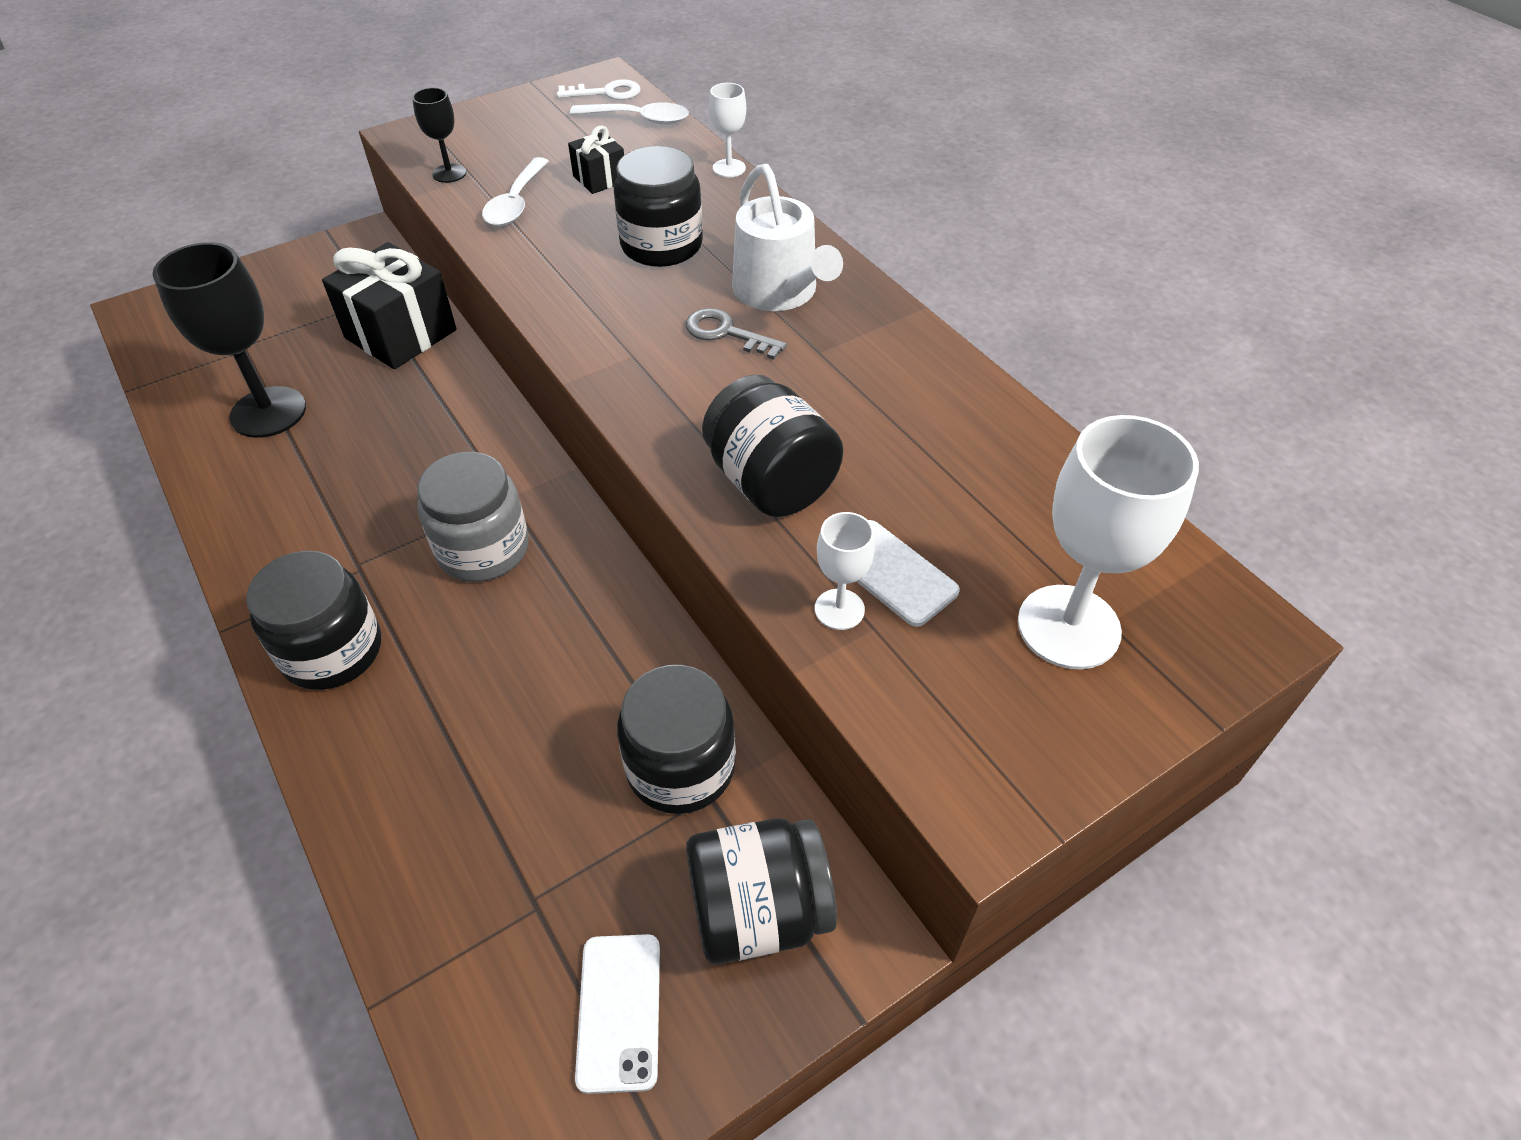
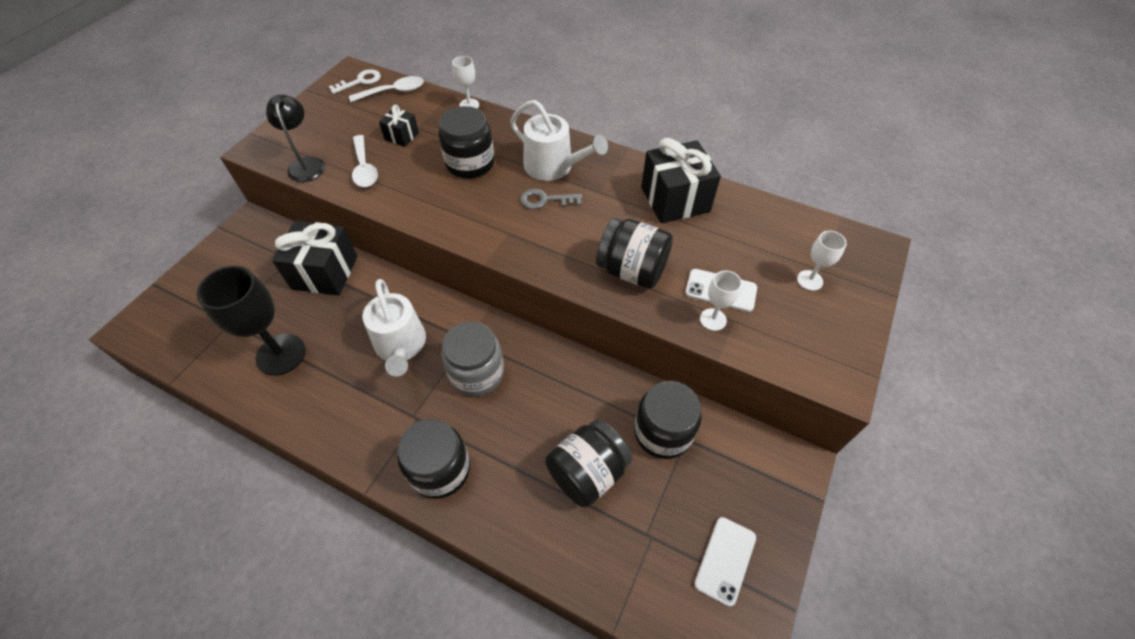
camera: 30 degrees left, 5 degrees up
(416, 467) = (401, 345): none -> white watering can
(449, 173) = (306, 164): black goblet -> black lamp
(619, 1011) = (725, 560): white phone -> white phone turned 60 degrees clockwise
(758, 910) = (747, 478): black jar -> black jar (587, 473)
(934, 409) = (675, 199): none -> black gift
(1068, 627) = (809, 280): white goblet -> white goblet, size x0.50

